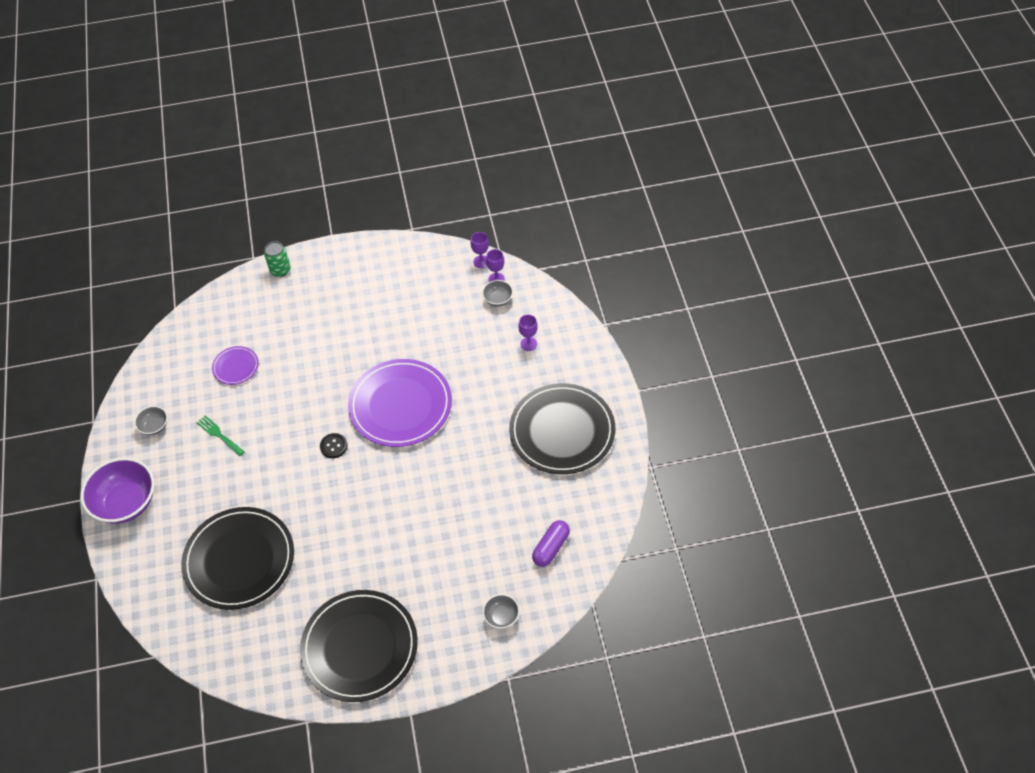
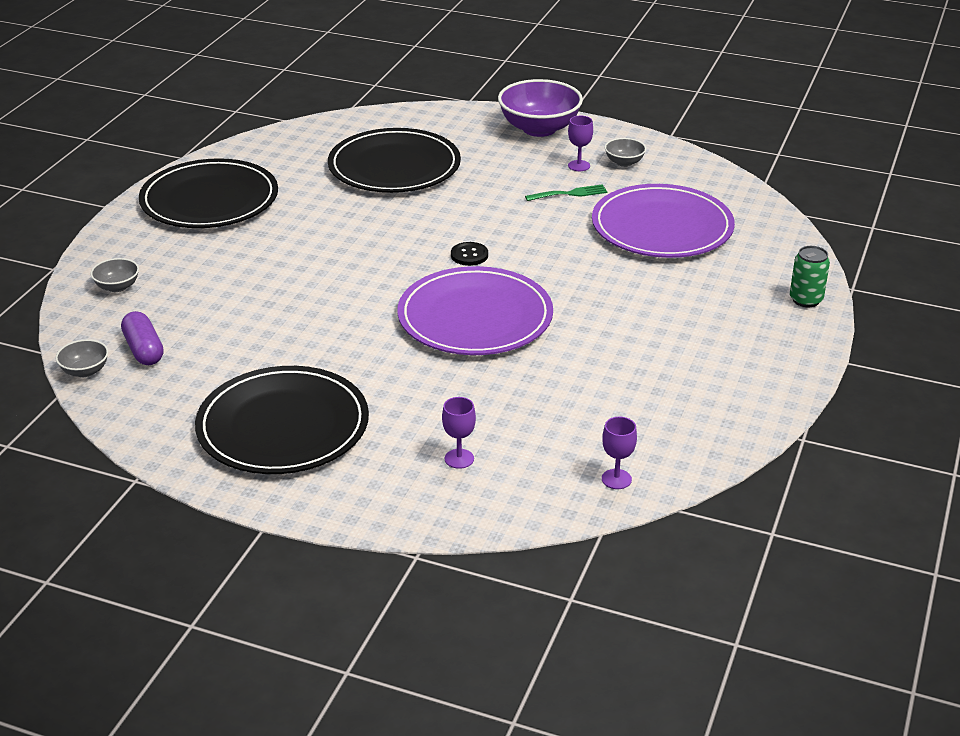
camera: 120 degrees right, 20 degrees down
(235, 367) = (662, 227): purple plate -> purple plate, size x2.17
(481, 261) = (667, 478): purple goblet -> purple goblet (579, 166)
(498, 299) = (573, 464): grey bowl -> grey bowl (85, 371)

